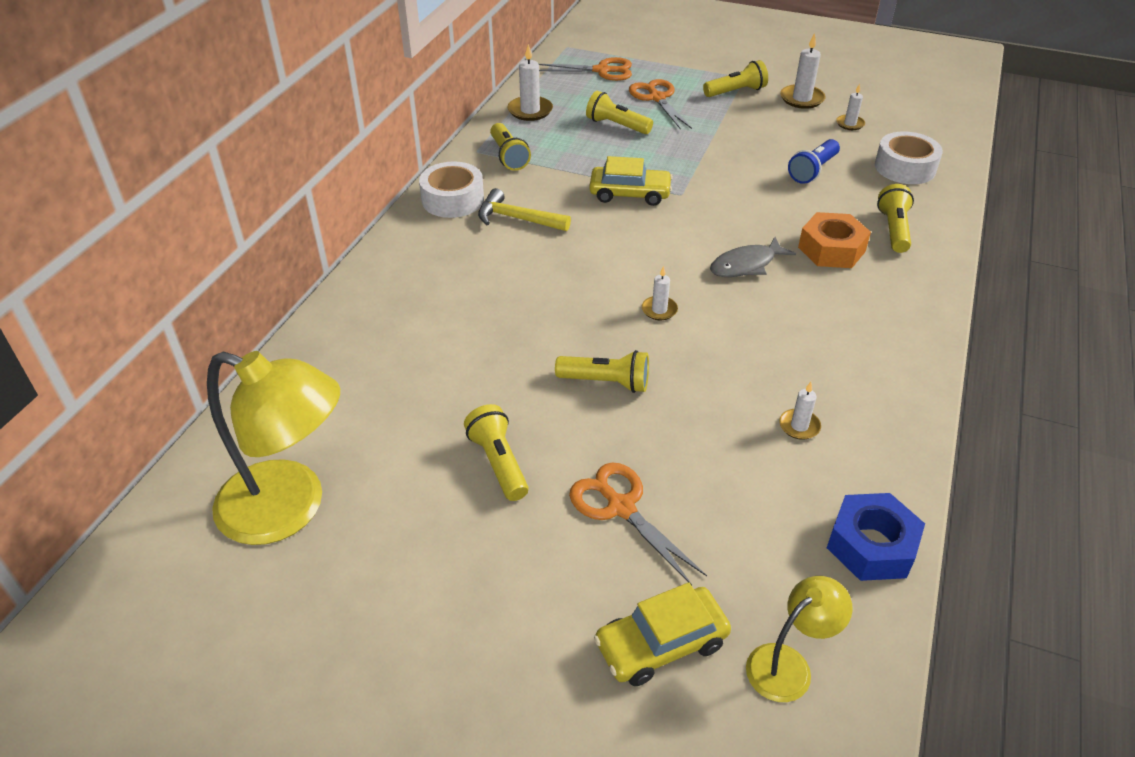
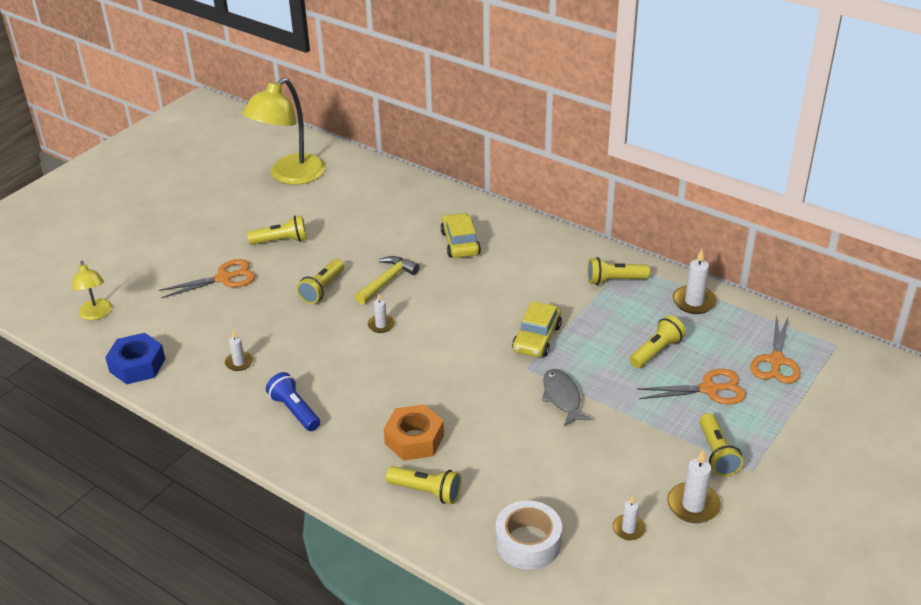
camera: 105 degrees right, 5 degrees down
(453, 199) = (556, 246): white tape -> none
(517, 219) = (519, 274): yellow hammer -> yellow hammer (387, 280)
(661, 644) = (136, 277): yellow car -> yellow car (460, 243)
(746, 265) = (414, 382): grey fish -> grey fish (562, 397)
(813, 170) = (541, 467): blue flashlight -> blue flashlight (295, 411)

